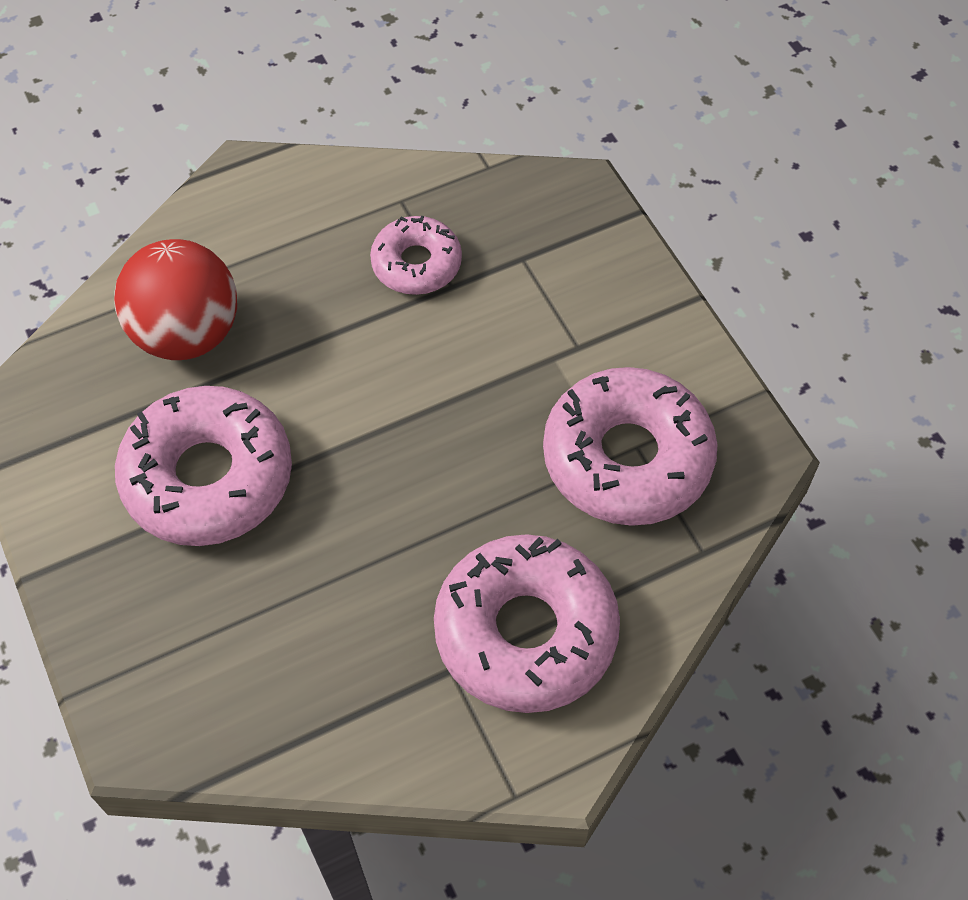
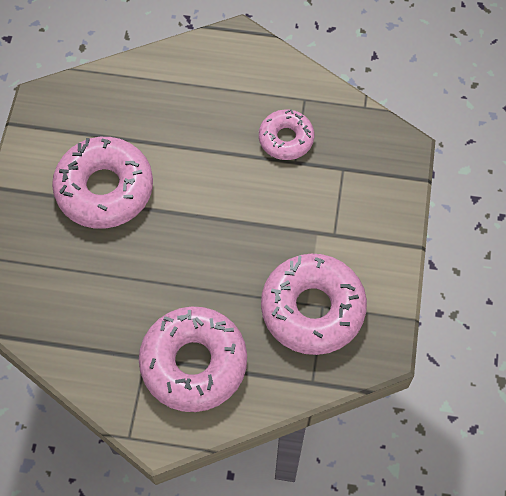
camera: 35 degrees right, 5 degrees up
(187, 333) = (147, 109): red ball -> none

